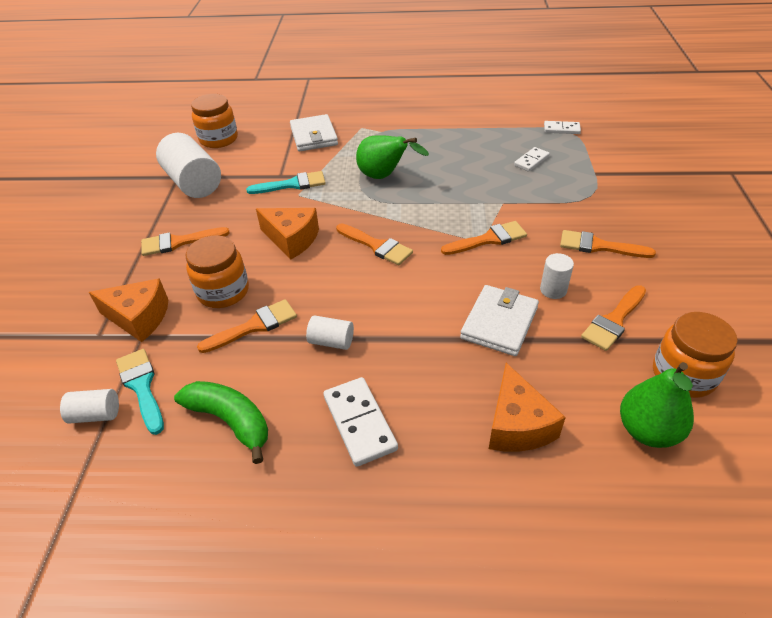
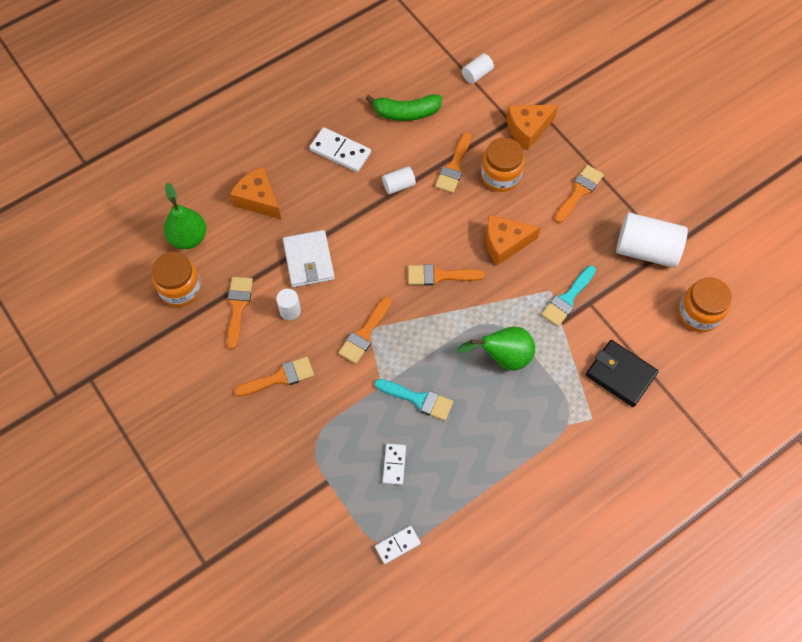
camera: 140 degrees right, 20 degrees up
(141, 386) = (473, 99): turquoise brush -> turquoise brush (418, 399)
(314, 136) = (620, 374): white wallet -> black wallet

